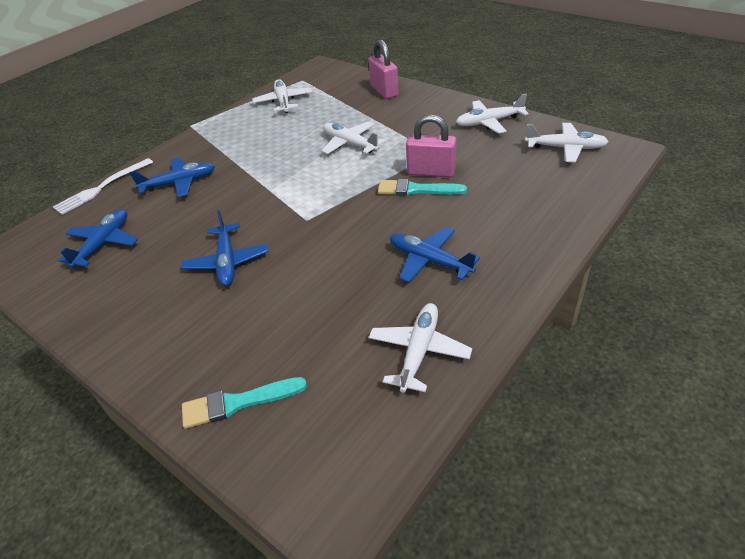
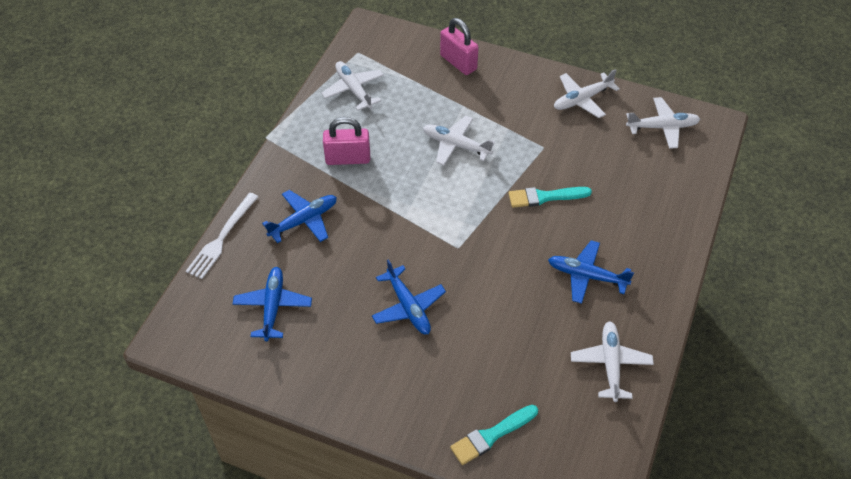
camera: 20 degrees left, 10 degrees up
(431, 172) = (550, 173): pink padlock -> pink padlock (348, 158)

